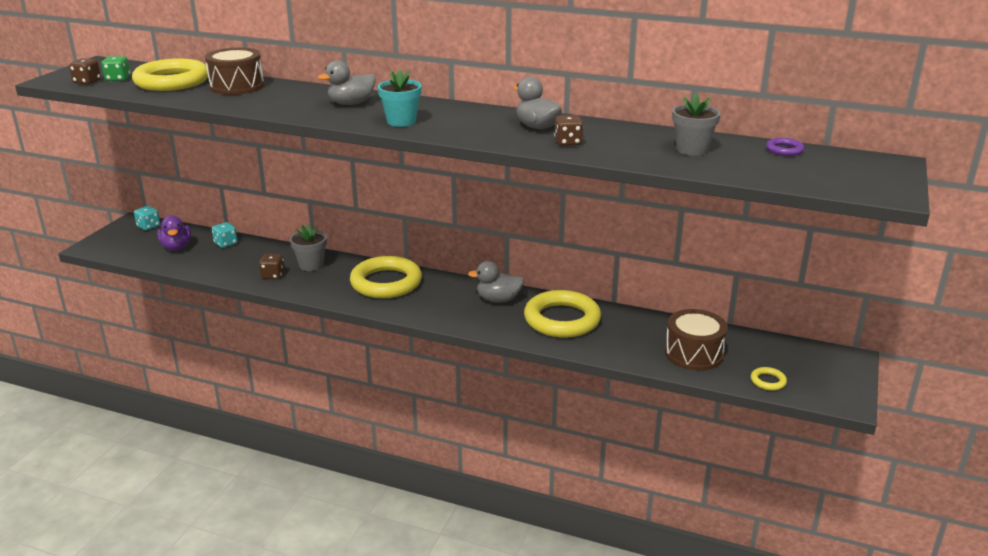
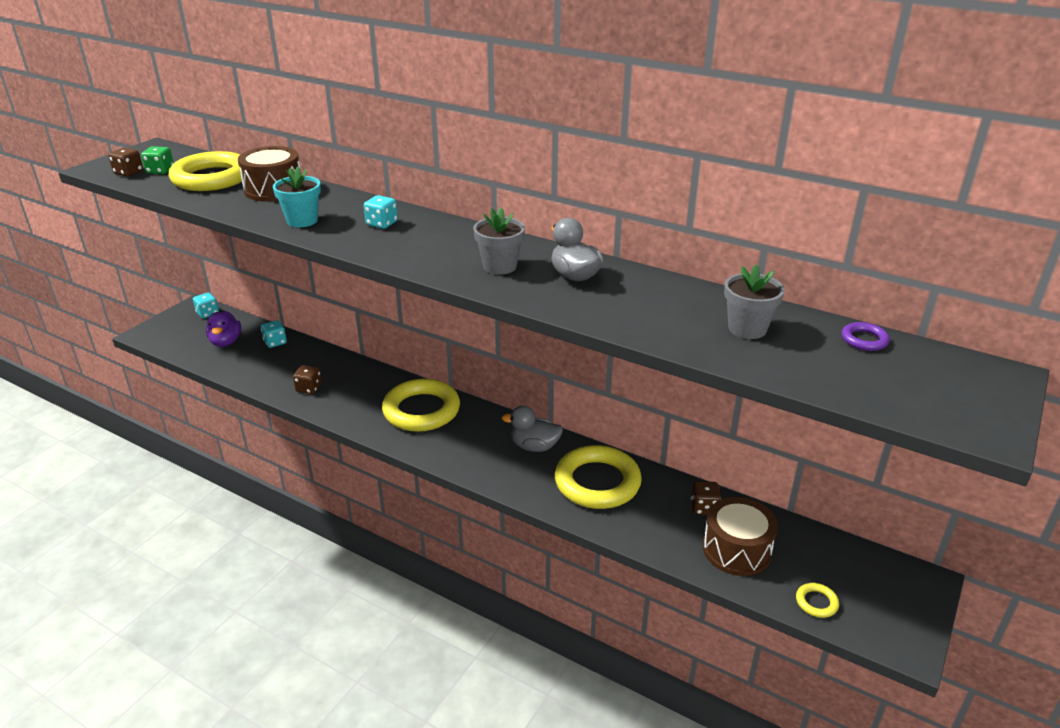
camera: 10 degrees right, 5 degrees up
(311, 265) = (351, 379): grey flower pot -> grey flower pot (500, 266)
(351, 103) = (382, 224): grey duck -> turquoise dice
(401, 121) = (424, 255): turquoise flower pot -> turquoise flower pot (302, 221)
(568, 142) = (601, 304): brown dice -> brown dice (704, 508)

